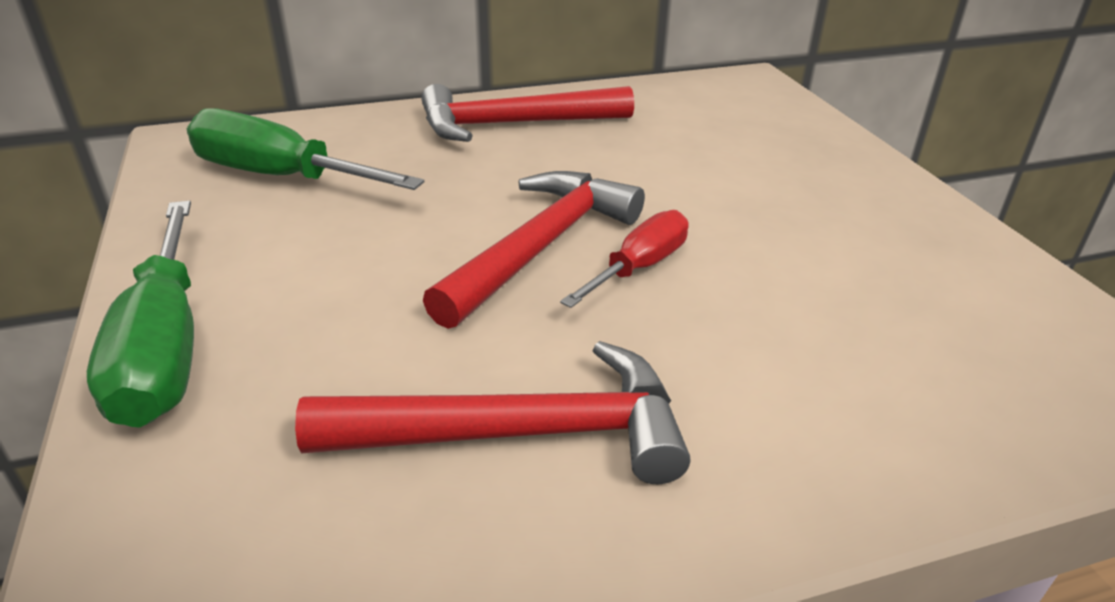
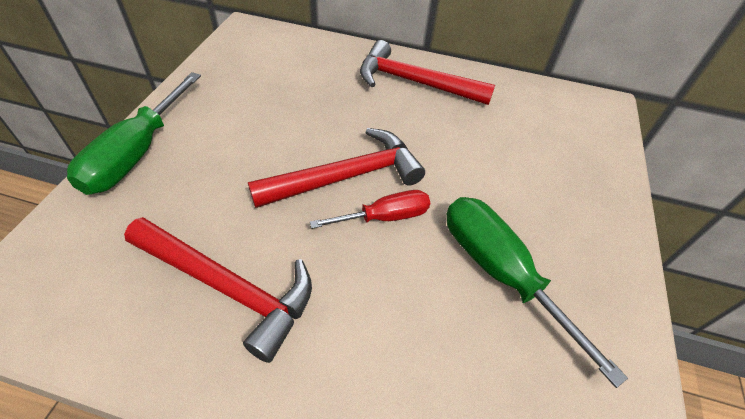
camera: 30 degrees right, 15 degrees up
(280, 176) = (267, 71): green screwdriver -> green screwdriver (500, 272)

